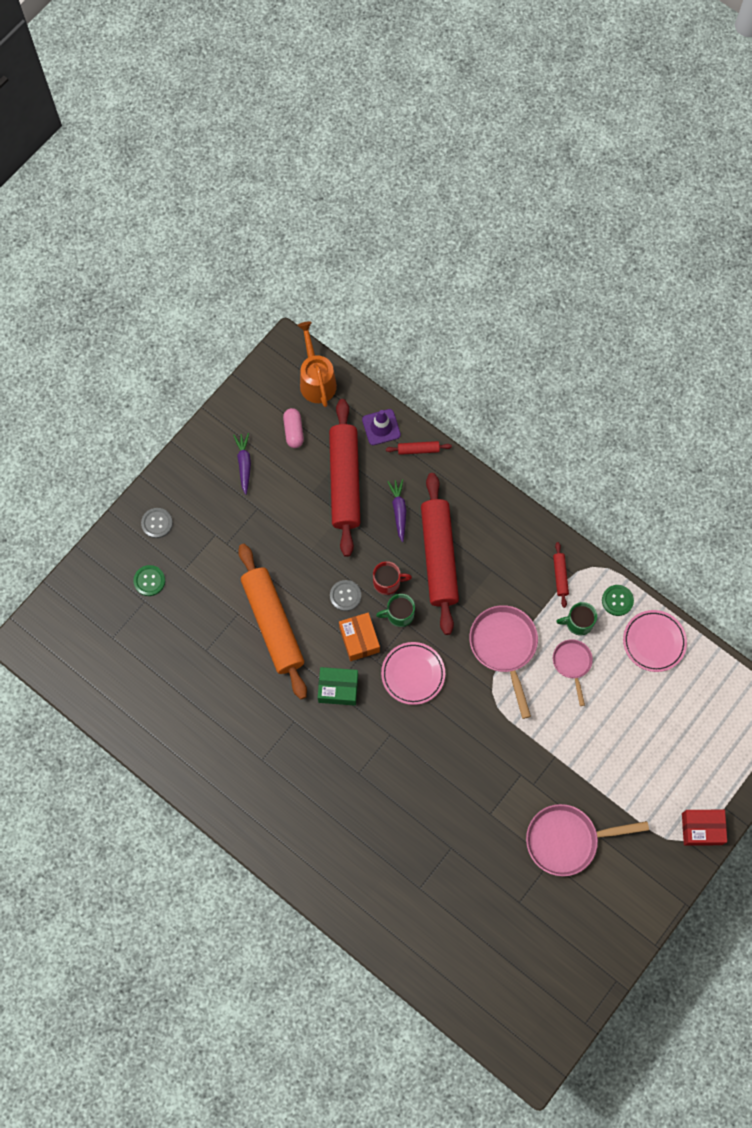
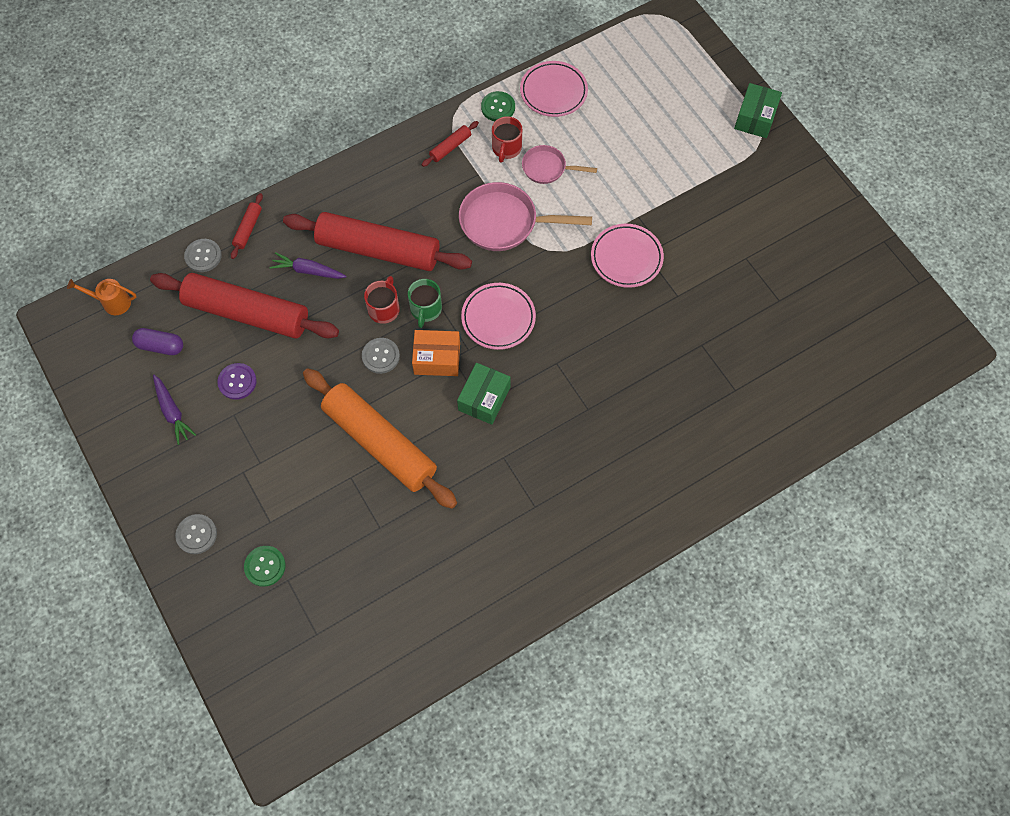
camera: 70 degrees left, 5 degrees down
(244, 464) = (172, 412): purple carrot -> purple carrot turned 135 degrees counterclockwise
(273, 624) = (380, 443): orange rolling pin -> orange rolling pin turned 45 degrees clockwise
(285, 499) = (237, 382): none -> purple button
(293, 431) = (160, 346): pink capsule -> purple capsule
(316, 380) = (112, 302): orange watering can -> orange watering can, size x0.61
(381, 427) = (203, 256): purple traffic cone -> grey button
(510, 759) = (626, 258): none -> pink plate
(560, 576) = (450, 147): red rolling pin -> red rolling pin turned 60 degrees counterclockwise
(567, 840) = (728, 235): pink pan -> none
(578, 622) = (506, 148): green mug -> red mug
(701, 829) = (755, 118): red box -> green box

